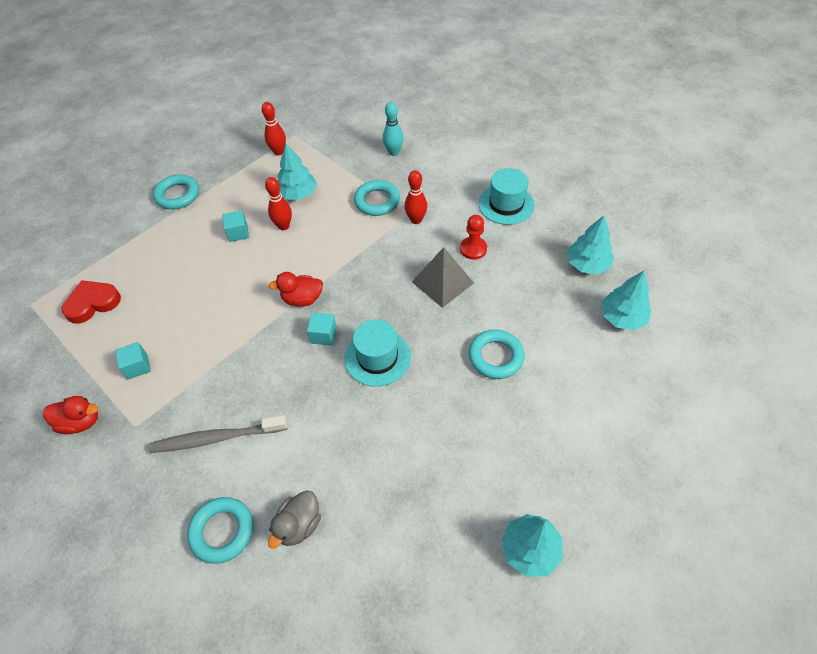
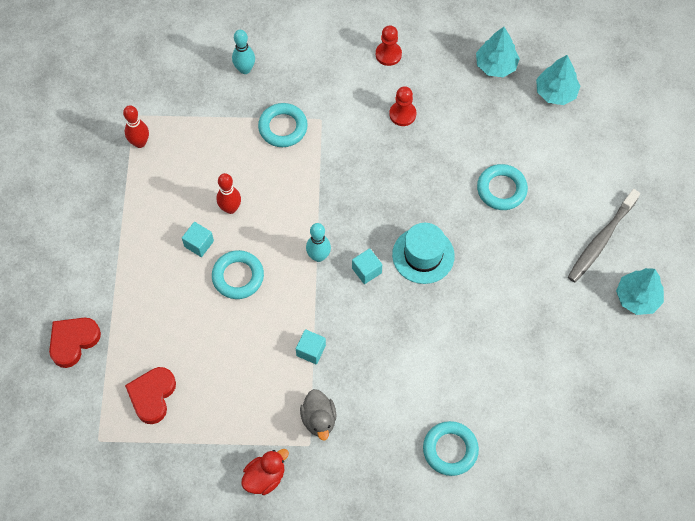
camera: 45 degrees left, 10 degrees up
(97, 234) = (73, 341): none -> red heart
(137, 366) = (255, 407): turquoise cube -> turquoise cube (311, 350)
(178, 195) = (99, 252): turquoise ring -> turquoise ring (238, 277)
(217, 438) = (377, 401): grey toothbrush -> grey toothbrush (601, 240)
(298, 194) = (207, 170): turquoise tree -> none
(299, 525) = (493, 403): grey duck -> grey duck (319, 419)
(302, 299) = (318, 256): red duck -> turquoise bowling pin
(416, 220) = (333, 121): red bowling pin -> none
(442, 282) = (408, 160): grey pyramid -> none
(506, 204) = (388, 54): turquoise hat -> red pawn

